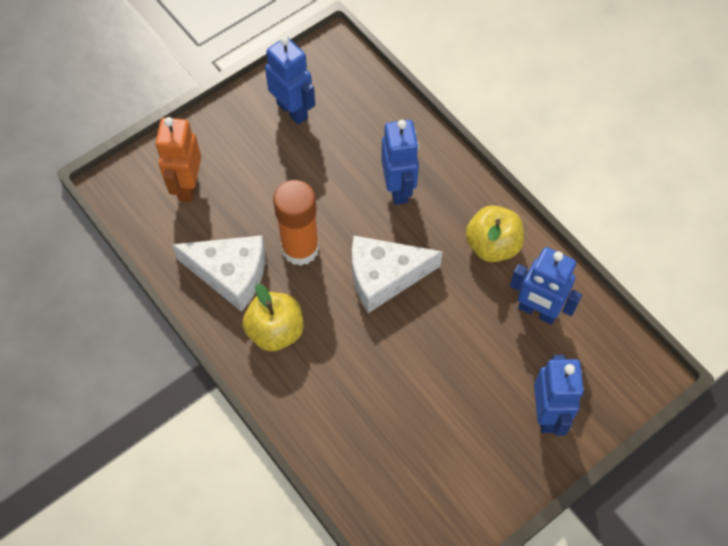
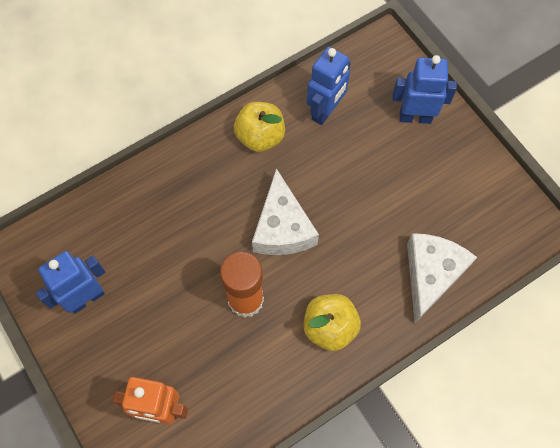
camera: 85 degrees left, 5 degrees up
(230, 274) = (266, 367): white cheese -> white cheese (431, 275)
(398, 189) = (192, 207): blue robot -> none

